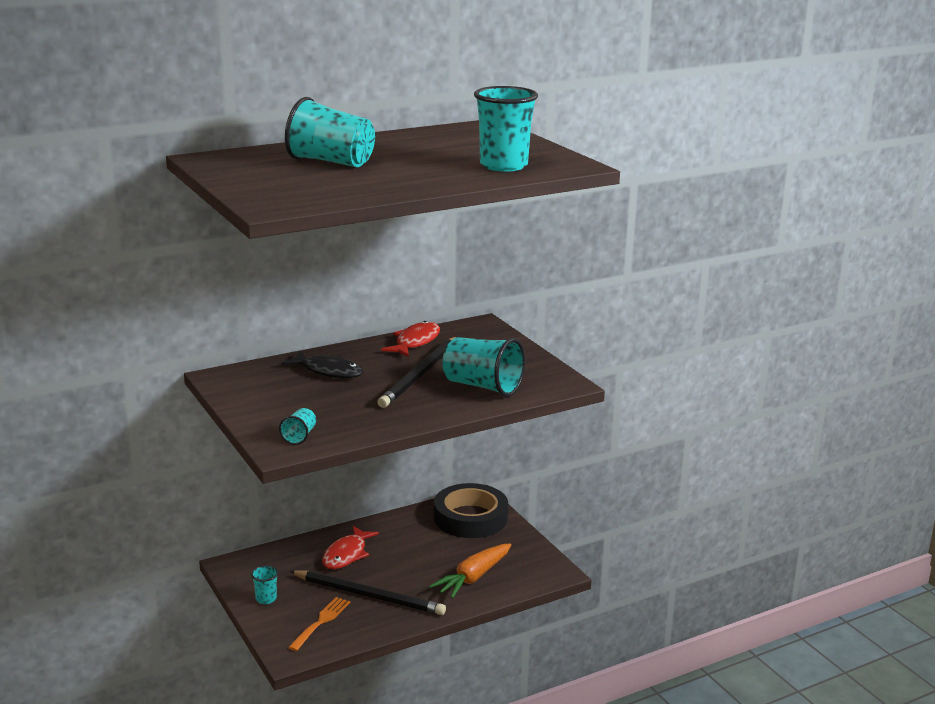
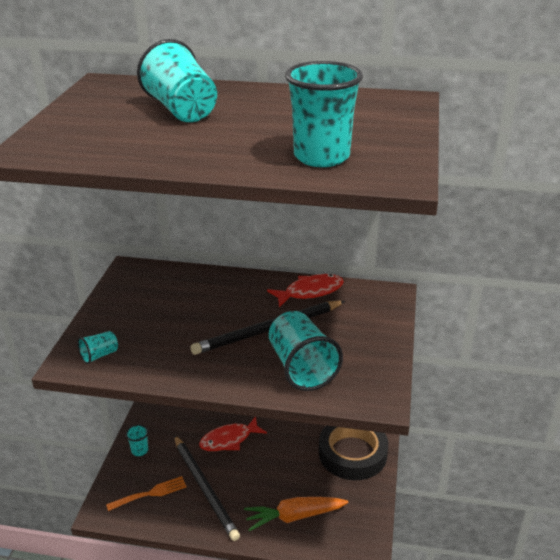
camera: 40 degrees right, 10 degrees up
(328, 371) = (206, 296): black fish -> none

